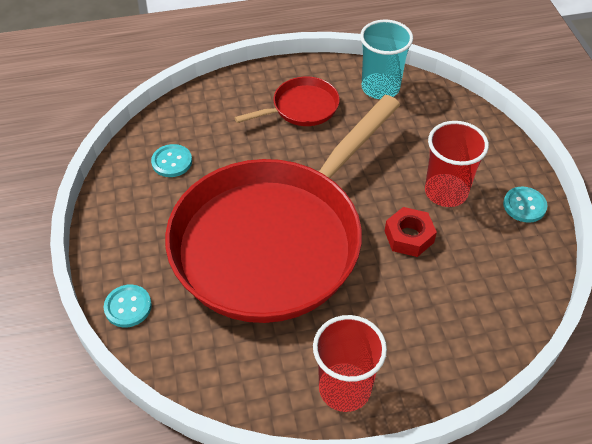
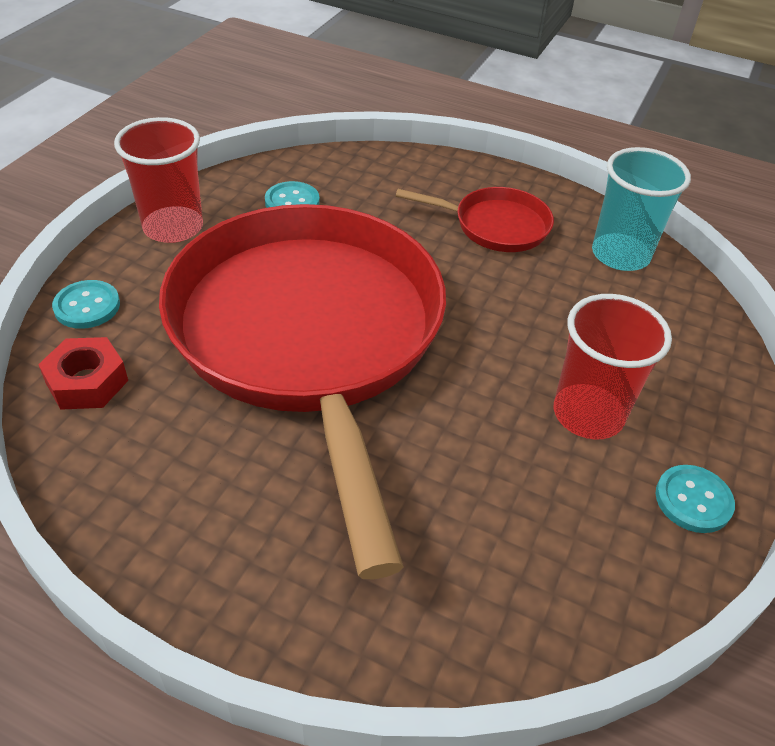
camera: 35 degrees right, 5 degrees down
(274, 240) = (310, 336): red pan -> red pan turned 90 degrees clockwise
(344, 388) = (199, 552): red cup -> red cup (173, 227)
(409, 236) = (479, 434): red nut -> red nut (87, 382)

